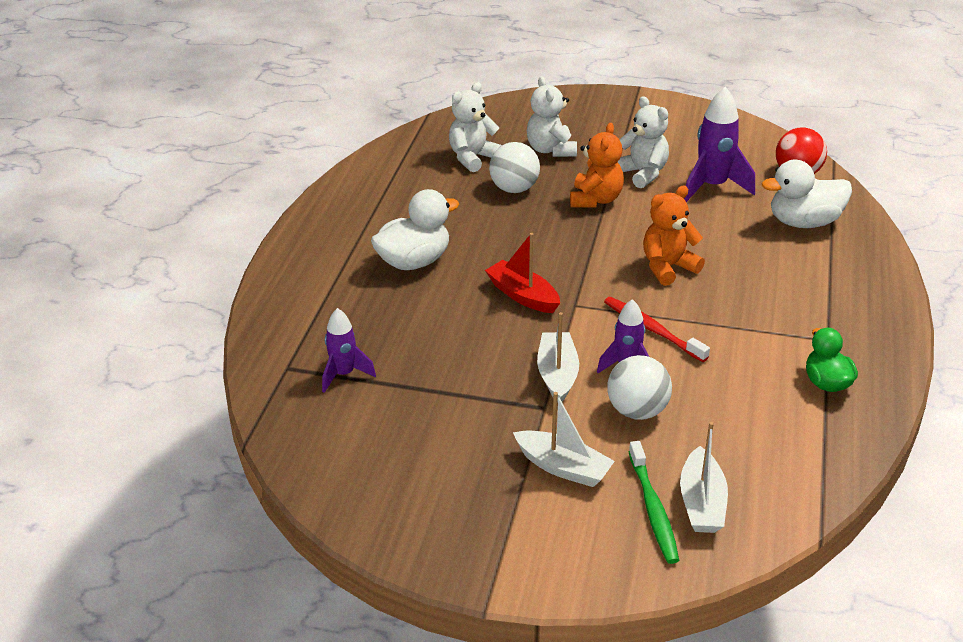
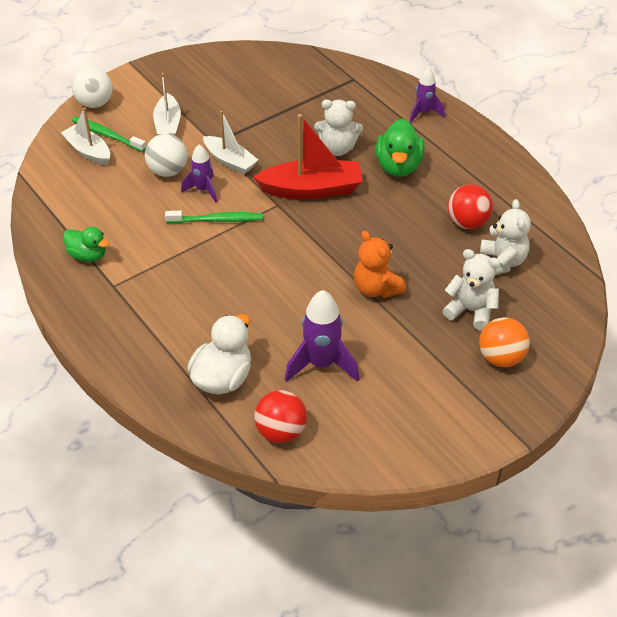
camera: 130 degrees right, 10 degrees up
(344, 374) = (324, 93): purple rocket -> purple rocket (424, 113)
(414, 262) = (398, 166): white duck -> green duck
(445, 192) = (467, 222): none -> red ball
(514, 189) = (435, 257): white ball -> white ball (95, 103)
(523, 295) = (312, 189): red boat -> red boat, size x1.56
(563, 467) = (168, 124): white boat -> white boat turned 75 degrees counterclockwise
(579, 121) = (501, 358): none -> orange ball
(642, 173) = (382, 338): white teddy bear -> white teddy bear (337, 148)
(652, 330) = (216, 220): red toothbrush -> green toothbrush
(668, 267) = (261, 268): orange teddy bear -> none

